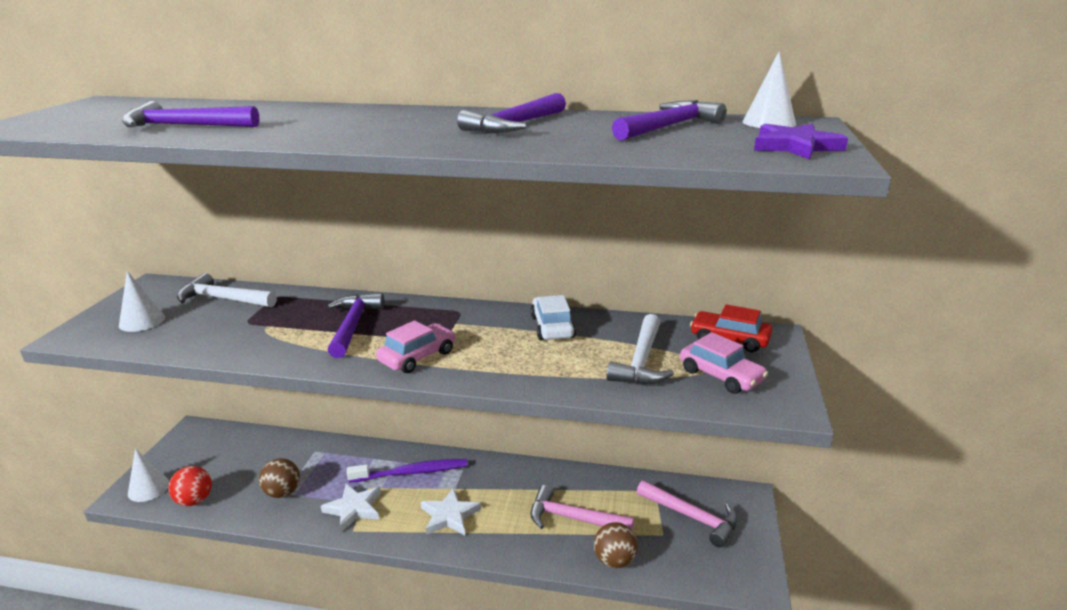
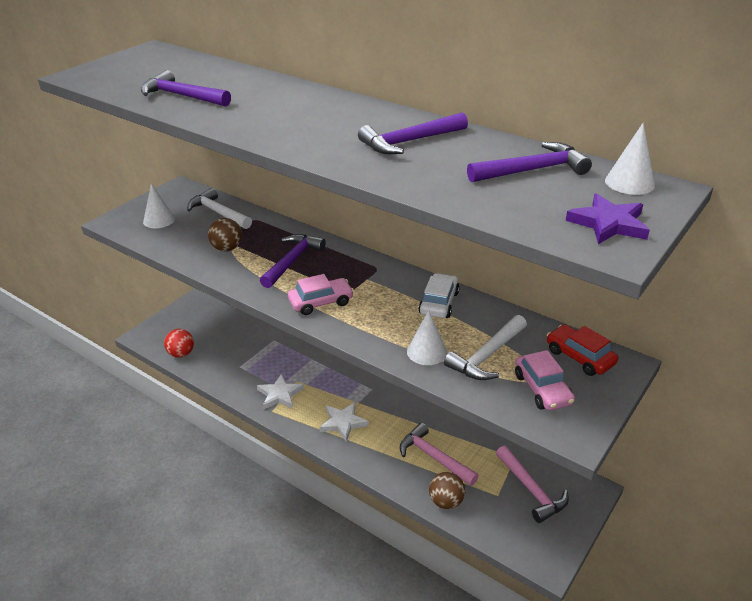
camera: 25 degrees right, 10 degrees up
(148, 488) = (157, 335): white cone -> white cone (426, 351)
(282, 492) = (238, 366): brown ball -> brown ball (227, 248)
(411, 472) = (333, 379): purple toothbrush -> none

